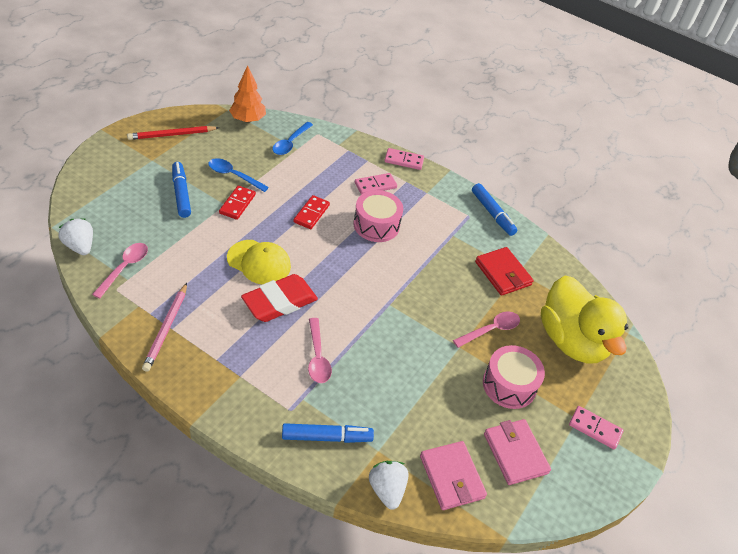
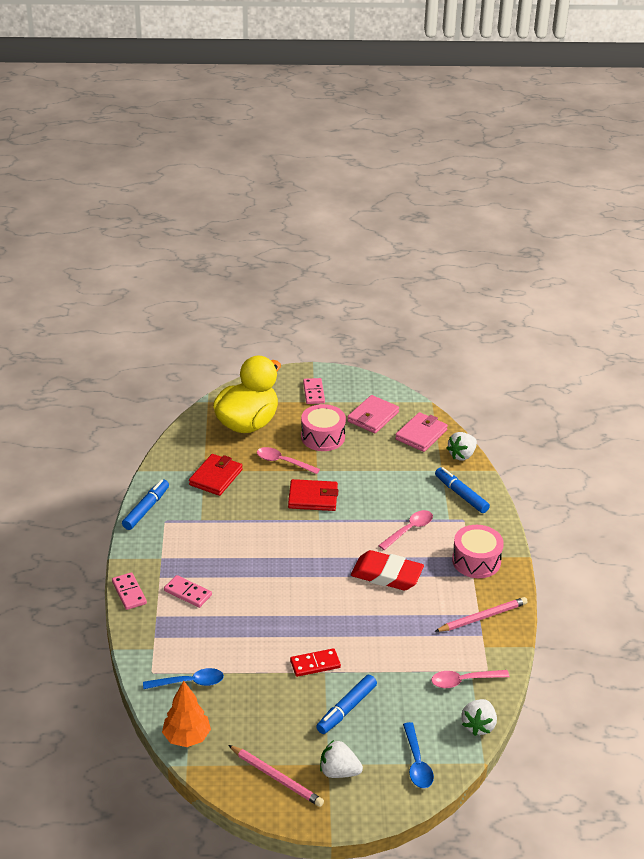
camera: 120 degrees left, 10 degrees down
(140, 160) = (339, 772): none -> white strawberry
(172, 135) = (276, 777): red pencil -> pink pencil
(233, 175) = (282, 691): blue spoon -> blue spoon (417, 762)
(259, 262) = (363, 609): yellow cap -> none
(311, 213) = (272, 612): red domino -> none
(376, 225) = (240, 567): pink drum -> pink drum (476, 561)
(422, 318) = (313, 498): none -> red wallet

